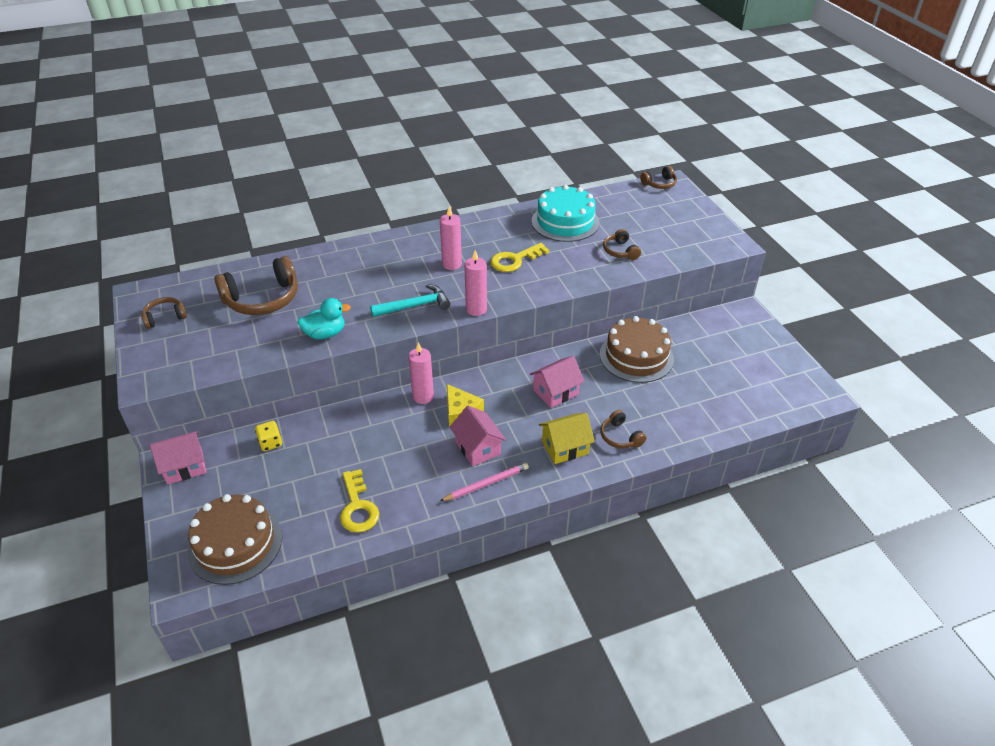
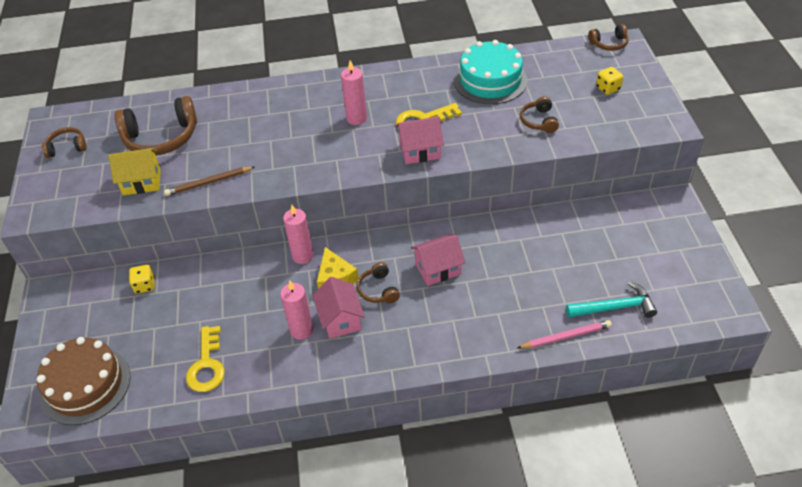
camera: 15 degrees right, 5 degrees up
(184, 467) = (61, 299): pink house -> pink house (420, 151)
(325, 334) = (209, 182): turquoise duck -> brown pencil
(414, 306) = (305, 161): turquoise hammer -> turquoise hammer (614, 307)
(476, 309) = (365, 172): pink candle -> pink candle (301, 330)
(486, 484) = (337, 360): pink pencil -> pink pencil (565, 337)
(565, 447) = (429, 332): yellow house -> yellow house (142, 182)
(620, 437) = (490, 328): brown headphones -> brown headphones (378, 290)
(636, 356) = (536, 239): brown cake -> none
(671, 220) = (608, 88): none -> yellow dice

